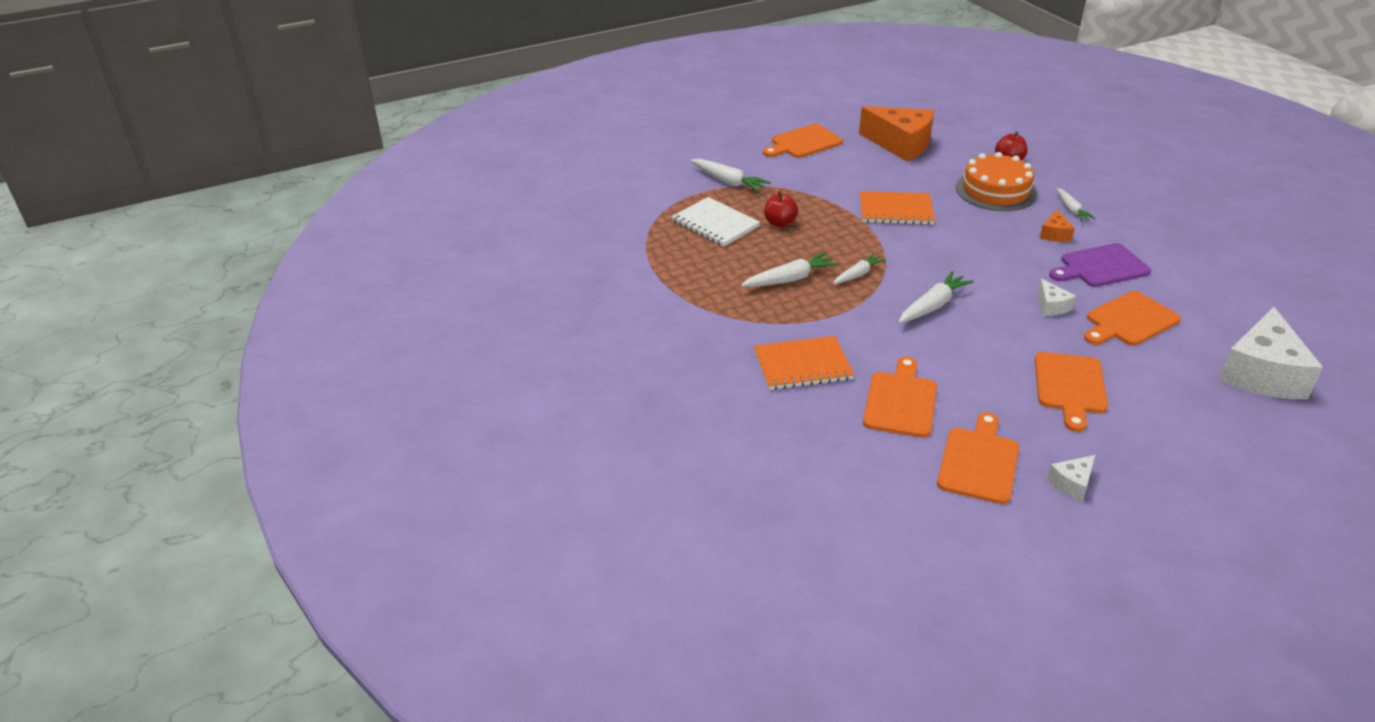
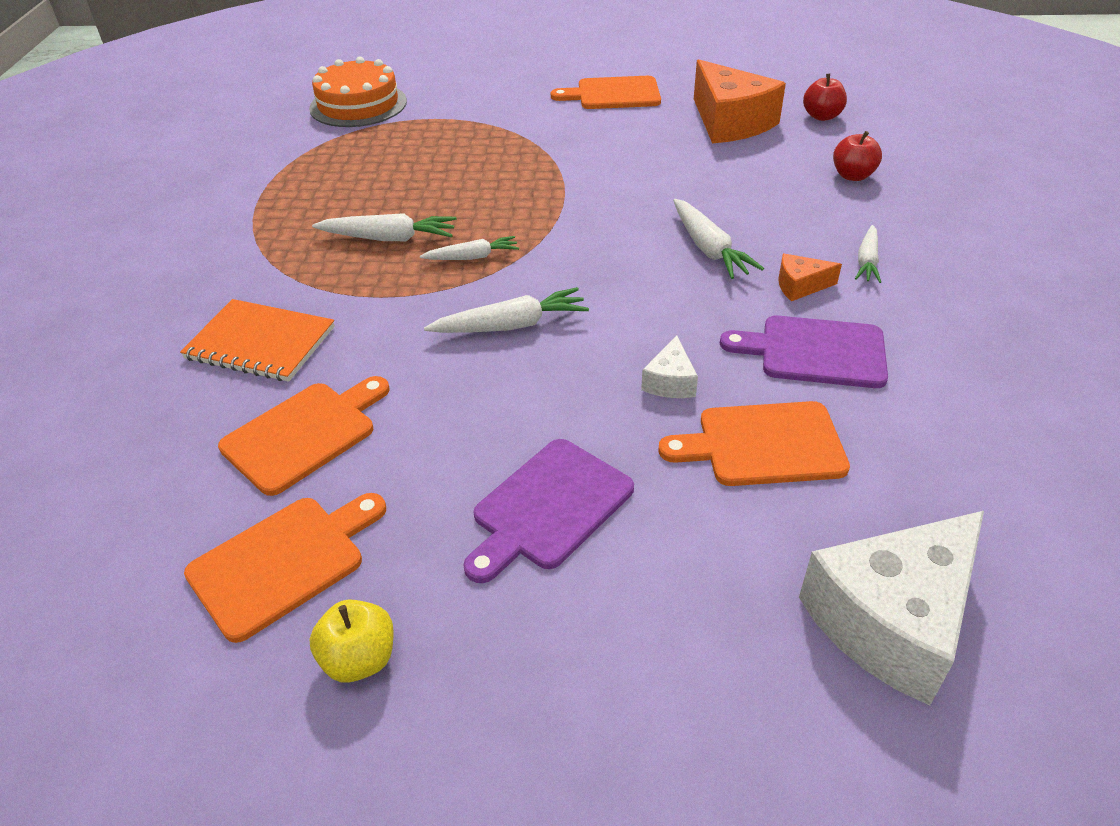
camera: 30 degrees right, 5 degrees up
(715, 224) = (396, 155): white notebook -> none
(728, 182) = (472, 115): white carrot -> white carrot (709, 248)
(780, 223) = (466, 173): red apple -> red apple (821, 116)
(895, 210) = (621, 196): orange notebook -> none
(996, 190) = (786, 207): orange cake -> orange cake (358, 105)
(1054, 234) = (800, 286): orange cheese -> orange cheese turned 45 degrees clockwise
(1070, 386) = (548, 507): orange cutting board -> purple cutting board
(1072, 483) = (359, 659): white cheese -> yellow apple

